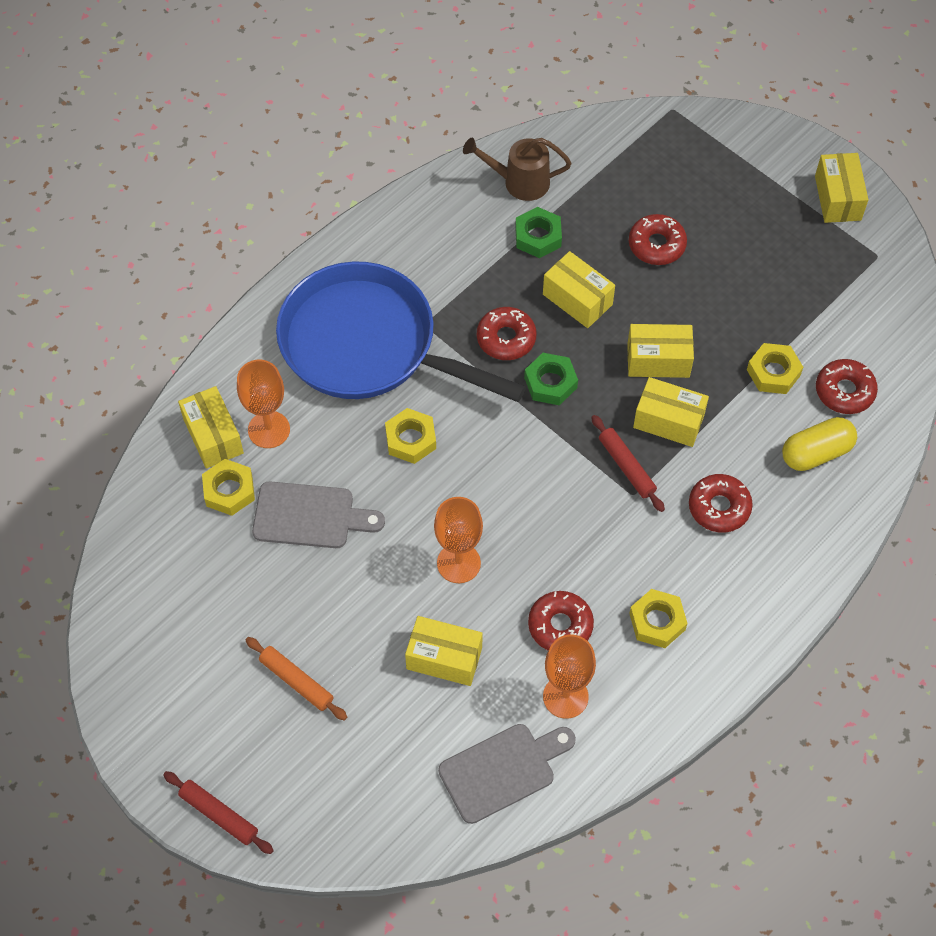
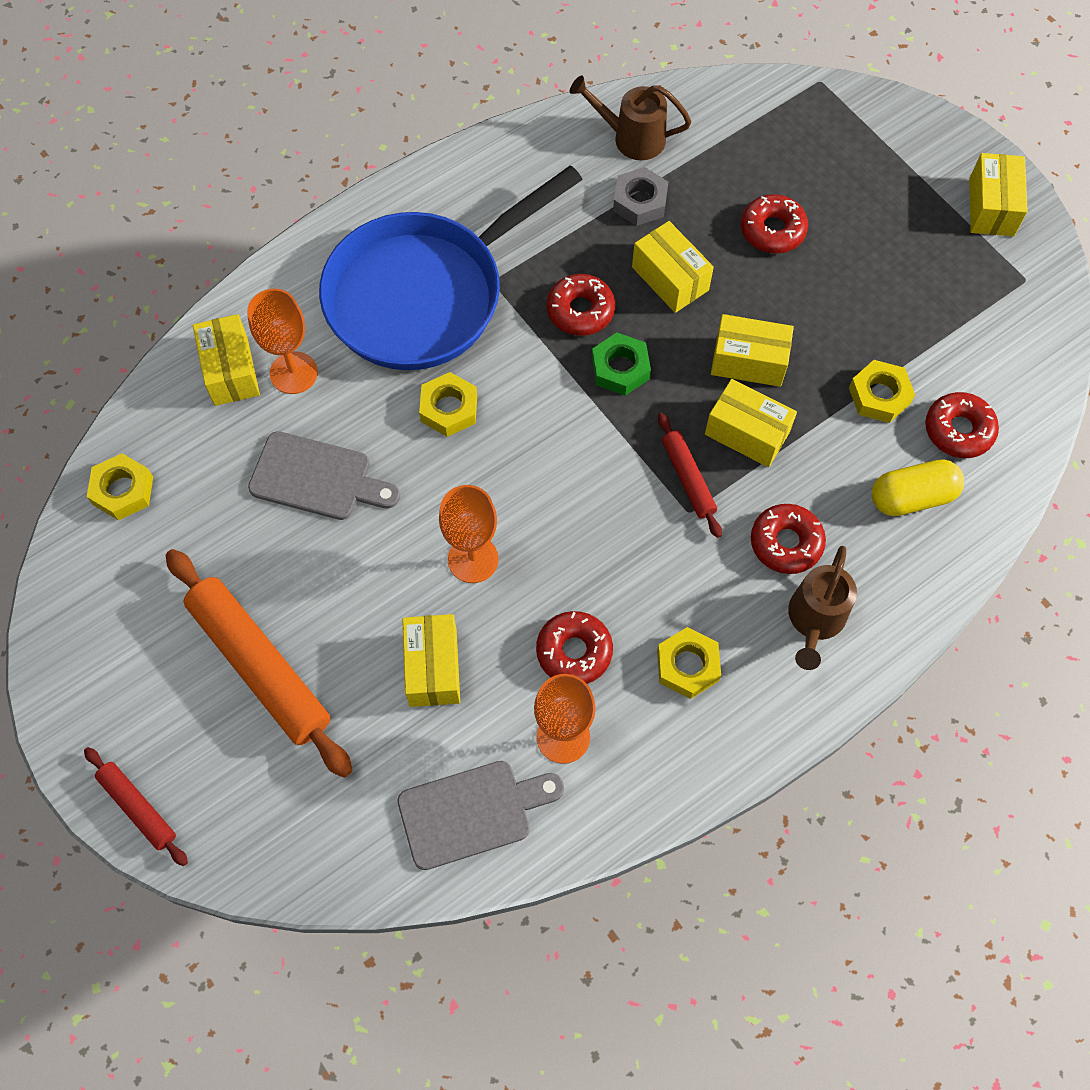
camera: 10 degrees right, 5 degrees up
(229, 491) = (234, 435): yellow nut -> yellow nut (123, 491)
(296, 681) = (260, 666): orange rolling pin -> orange rolling pin, size x1.95
(367, 345) = (424, 294): blue pan -> blue pan turned 75 degrees counterclockwise
(444, 658) = (433, 668): yellow box -> yellow box turned 60 degrees clockwise
(538, 237) = (640, 201): green nut -> grey nut
(755, 568) = (814, 621): none -> brown watering can

